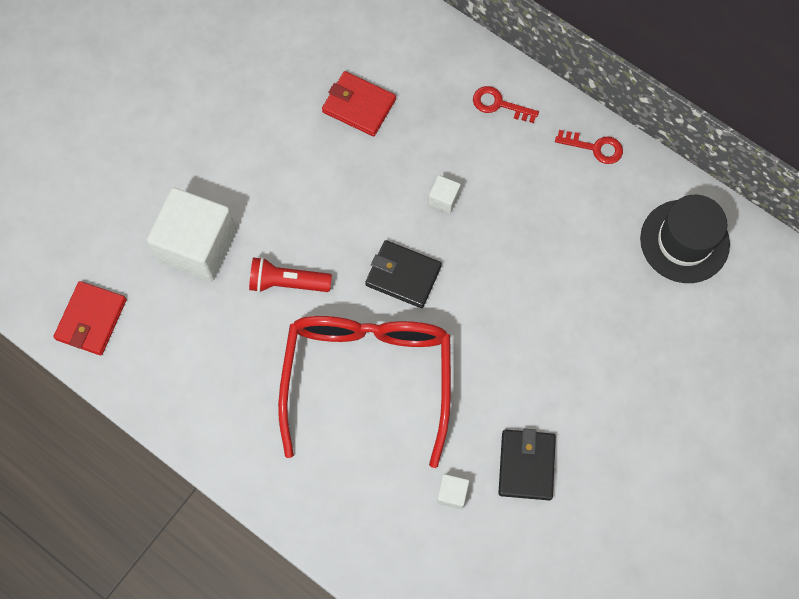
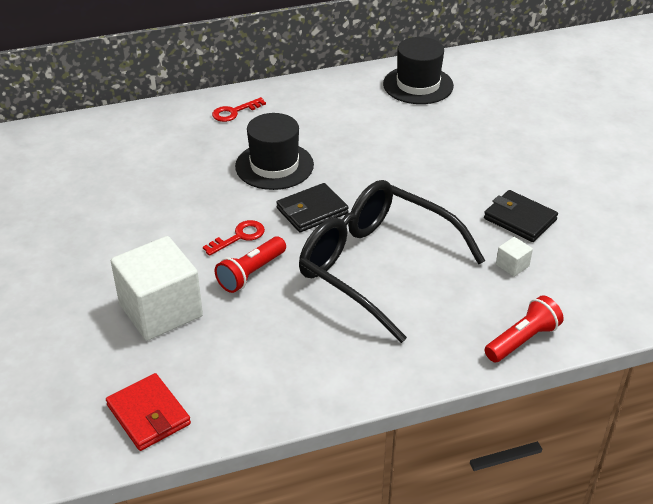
camera: 55 degrees left, 30 degrees down
(358, 553) = (522, 340): none -> red flashlight
(359, 106) = (153, 171): red wallet -> none
(368, 377) = (376, 266): red glasses -> black glasses
(443, 199) = (274, 166): white cube -> black hat
(595, 147) = (313, 89): red key -> red key (239, 237)

